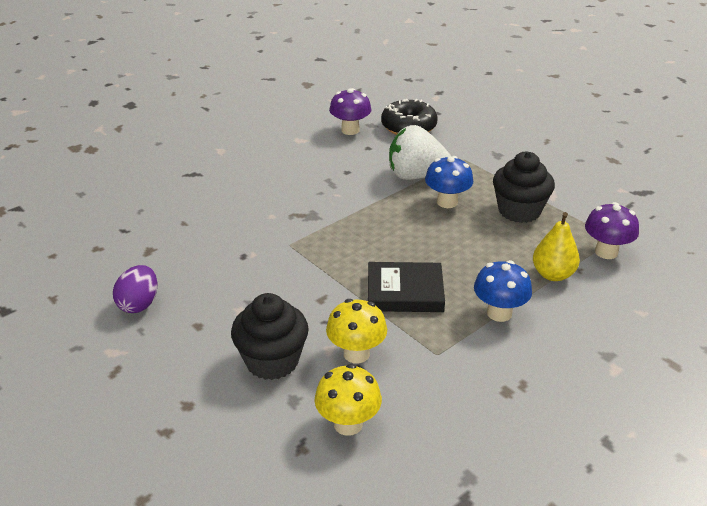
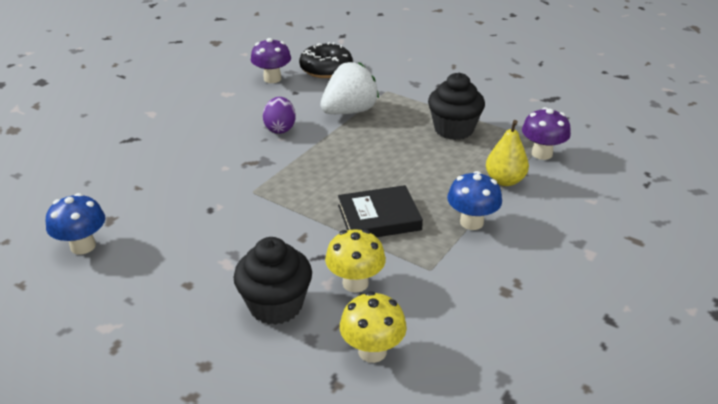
camera: 15 degrees left, 0 degrees up
(139, 304) = (118, 274): purple egg -> purple egg (280, 128)
(416, 176) = (349, 111): white strawberry -> white strawberry turned 150 degrees clockwise
(447, 202) = (386, 131): blue mushroom -> blue mushroom (83, 246)

